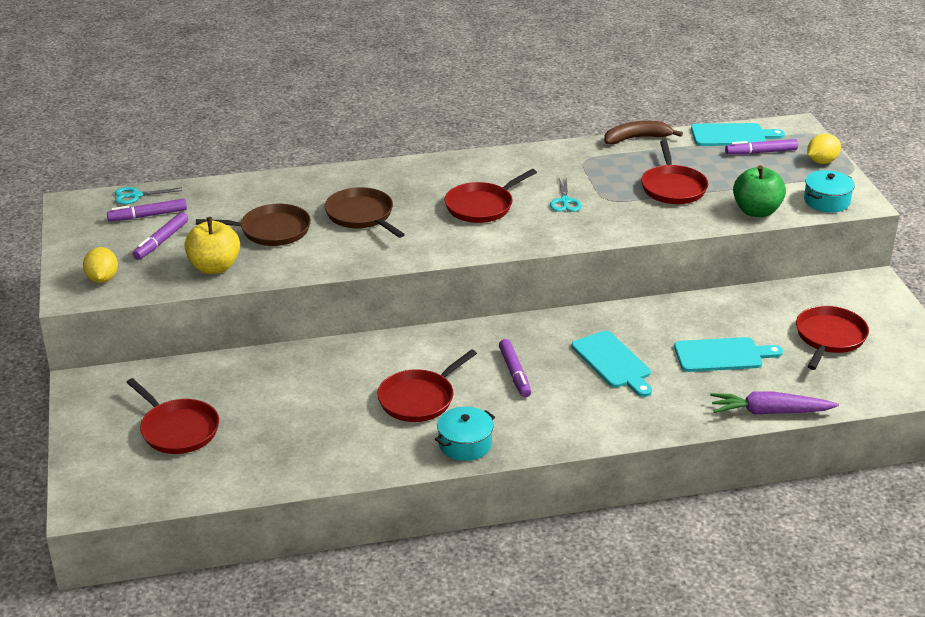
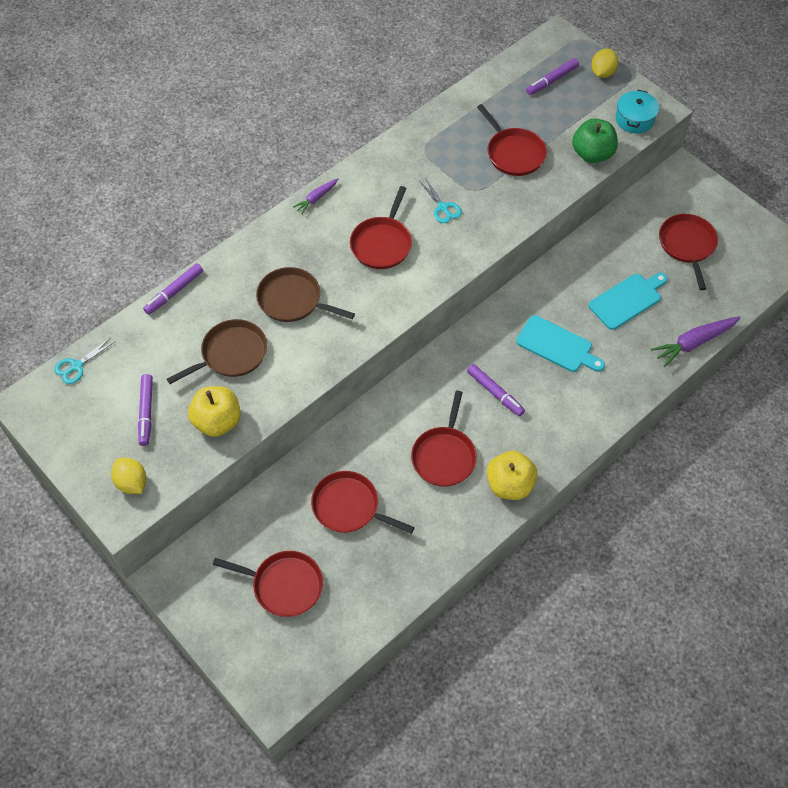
camera: 30 degrees left, 25 degrees up
(148, 216) = (108, 386): purple marker -> purple marker (174, 292)
(292, 399) = (349, 507): none -> red pan
(450, 161) = (316, 198): none -> purple carrot
(465, 444) = (509, 485): turquoise pot -> yellow apple
(637, 138) = (447, 104): brown banana -> none
(732, 135) = (517, 69): turquoise cutting board -> none

